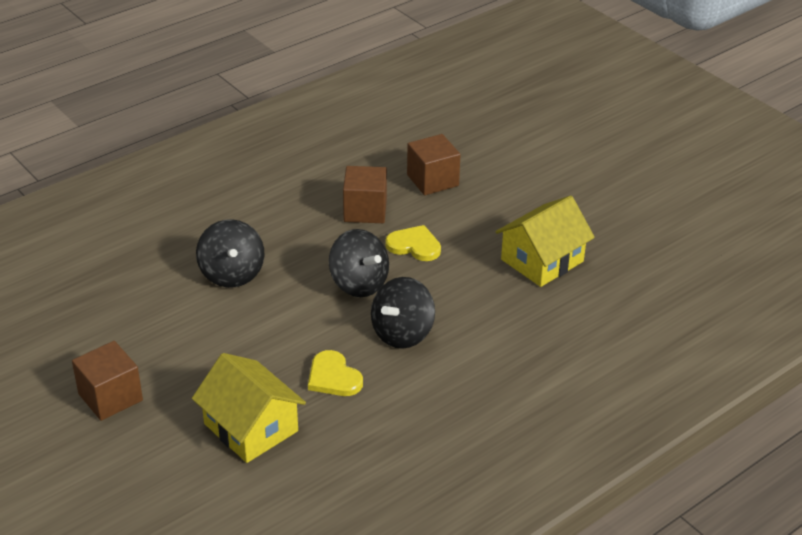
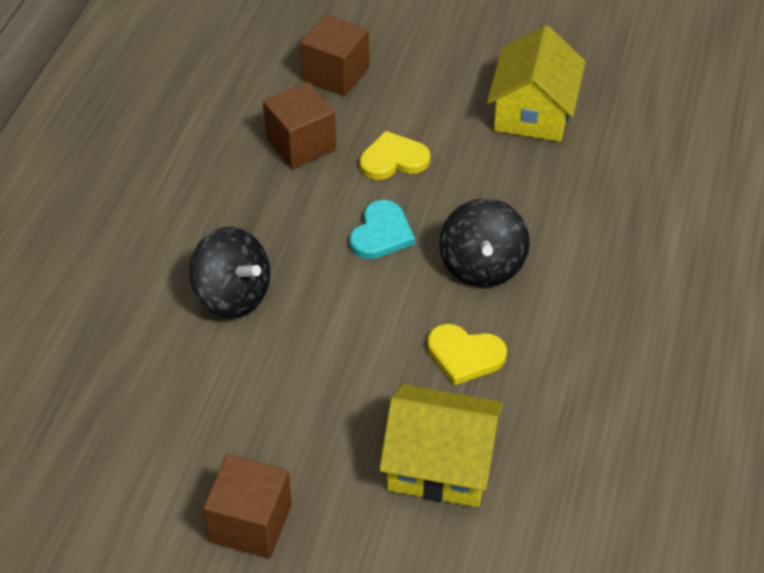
camera: 35 degrees left, 10 degrees up
(359, 284) = (381, 233): black spinning top -> turquoise heart

